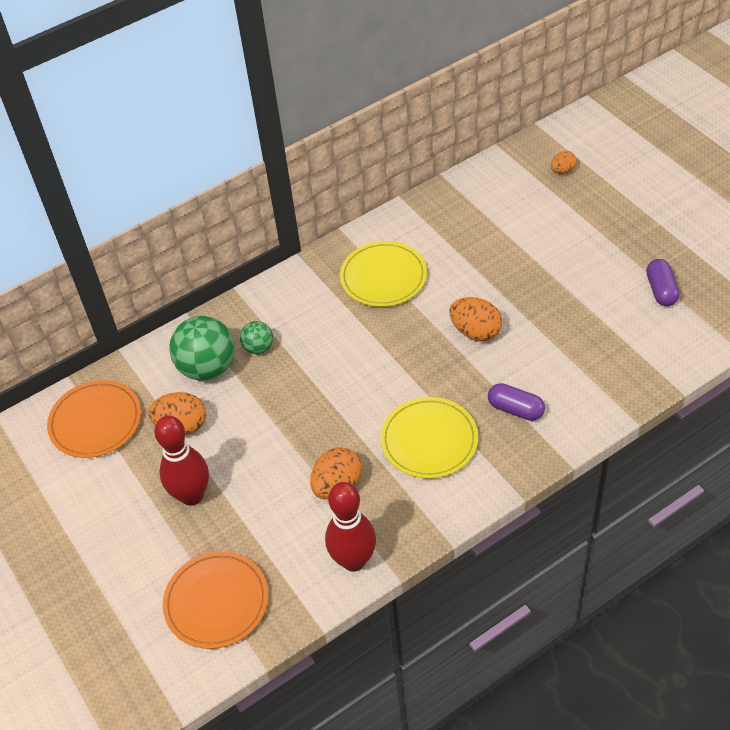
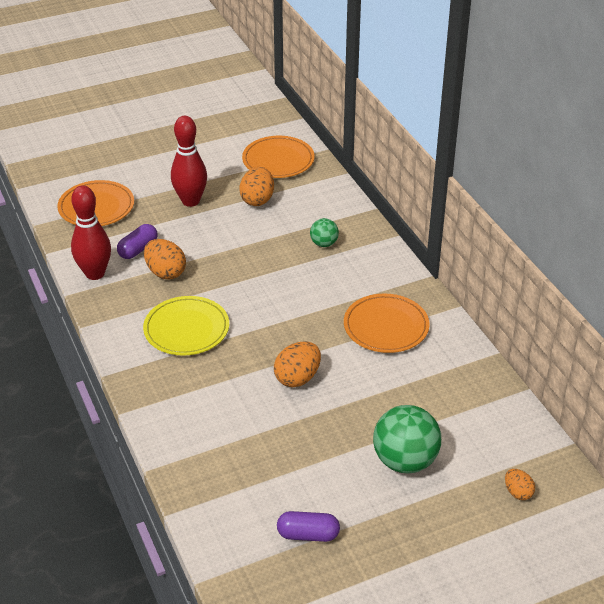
camera: 95 degrees right, 10 degrees down
(207, 368) = (311, 215): green ball -> green ball (405, 461)
(383, 277) = (386, 326): yellow plate -> orange plate
(515, 409) = (197, 388): purple capsule -> purple capsule (138, 249)

